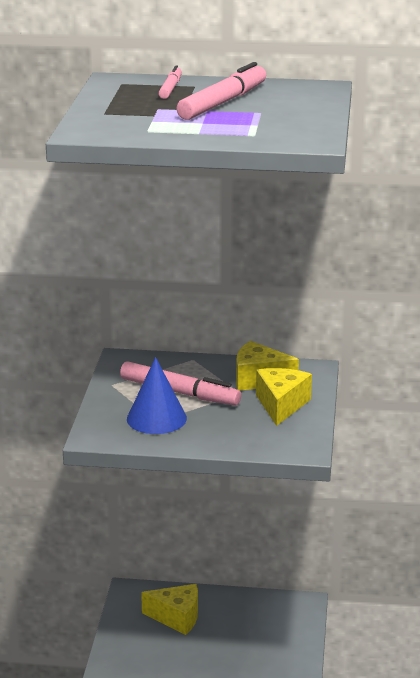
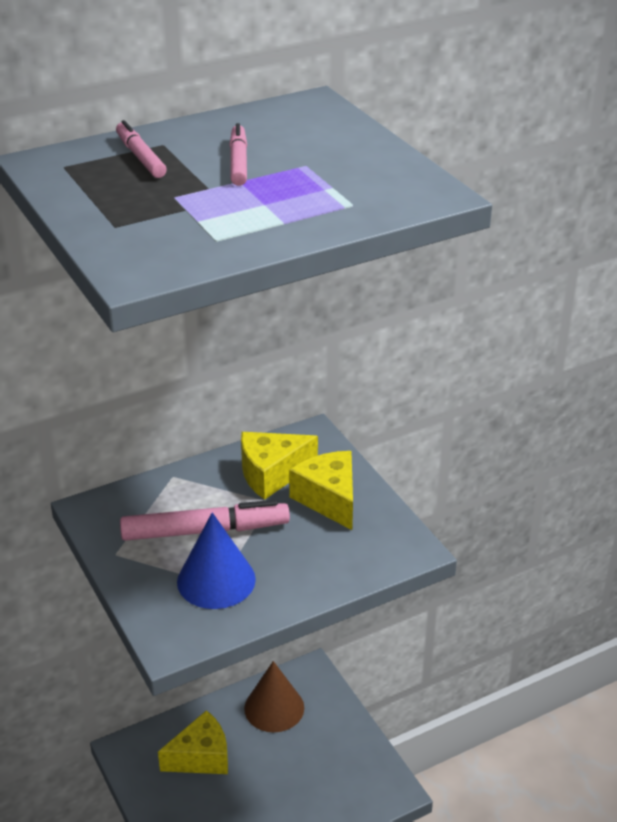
camera: 35 degrees left, 10 degrees up
(223, 102) = (238, 162): pink marker -> pink marker, size x0.55
(255, 612) = (274, 708): none -> brown cone

